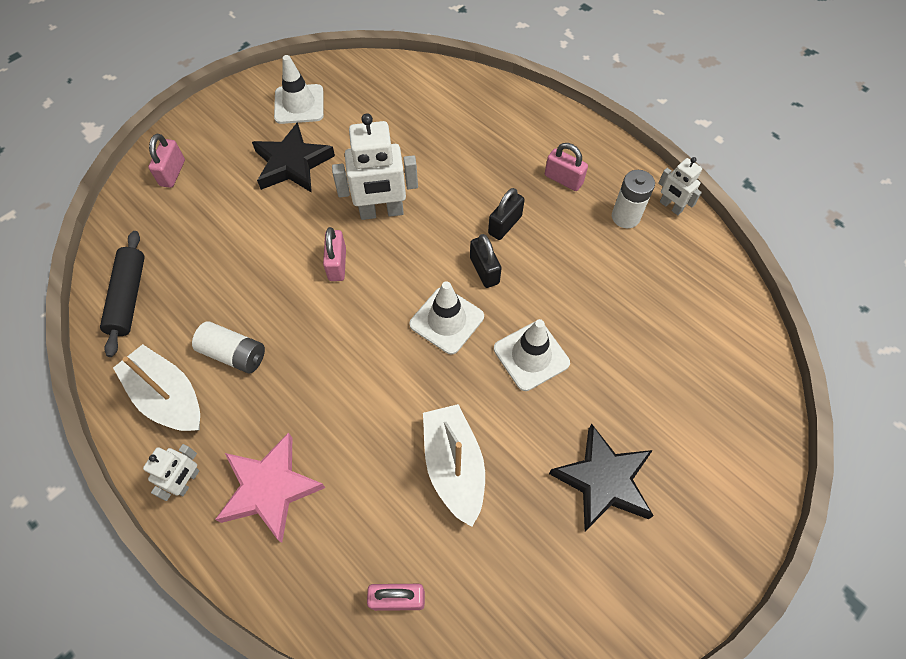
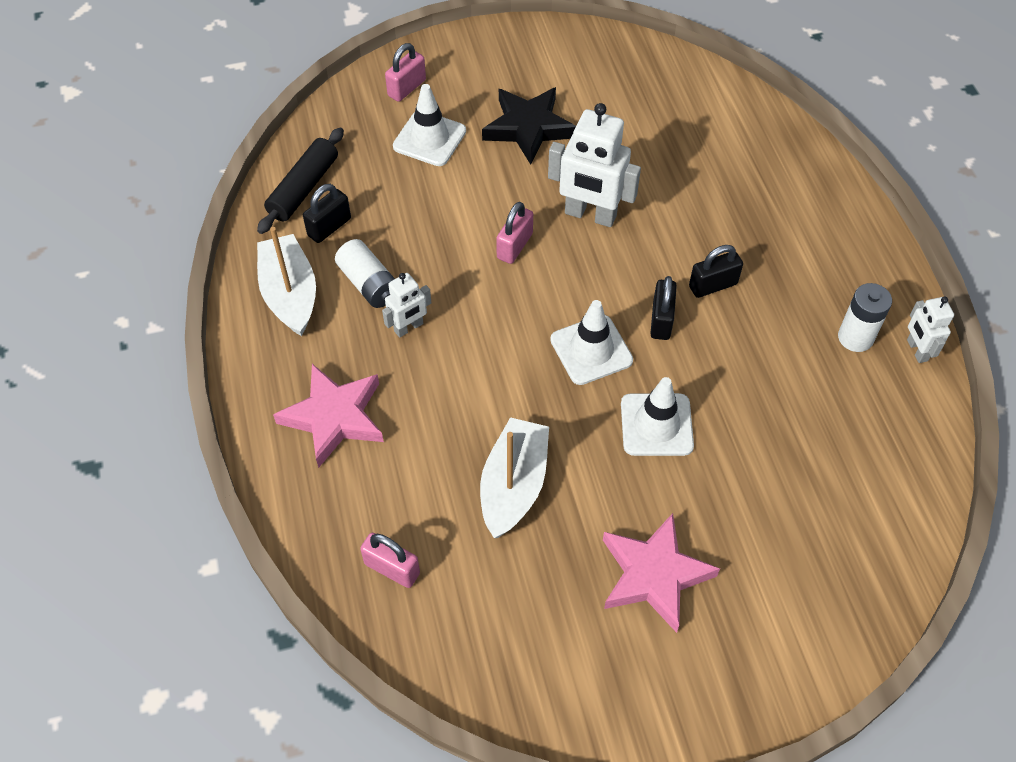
camera: 30 degrees right, 5 degrees down
(171, 321) = (329, 227): none -> black padlock
(187, 481) = (267, 374): white robot -> white robot (409, 327)
(299, 104) = (570, 70): white traffic cone -> white traffic cone (429, 139)
(563, 179) = (810, 268): pink padlock -> none
(603, 480) = (653, 575): black star -> pink star

